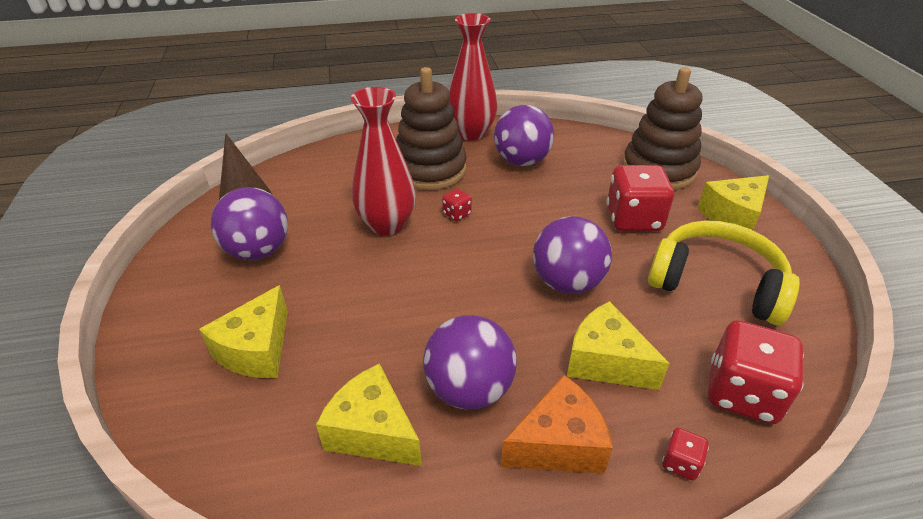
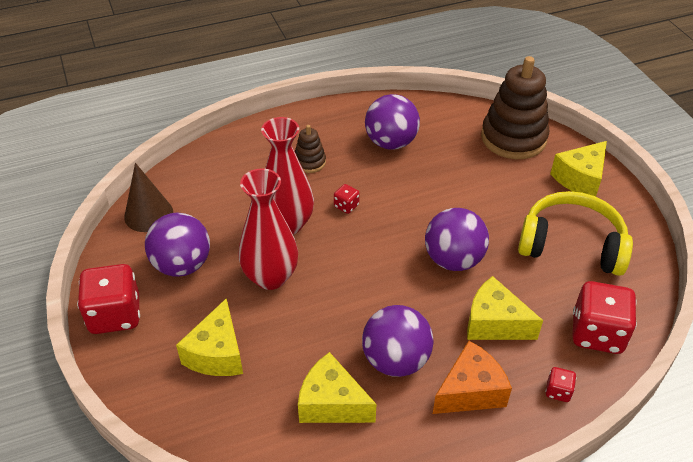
camera: 10 degrees left, 5 degrees up
(430, 170) = (309, 162): brown stacking toy -> brown stacking toy, size x0.48
(471, 133) = (337, 116): red vase -> red vase (270, 277)
(633, 219) = (498, 192): red dice -> red dice (115, 315)

